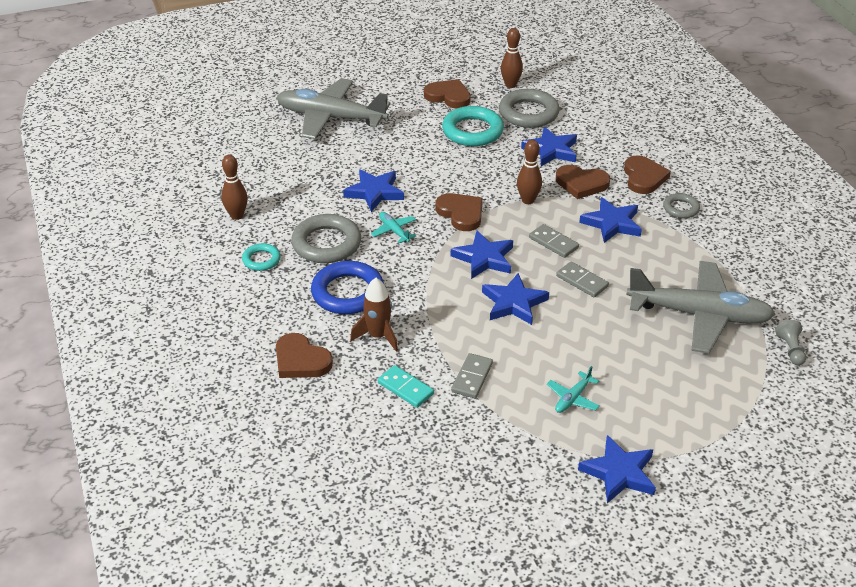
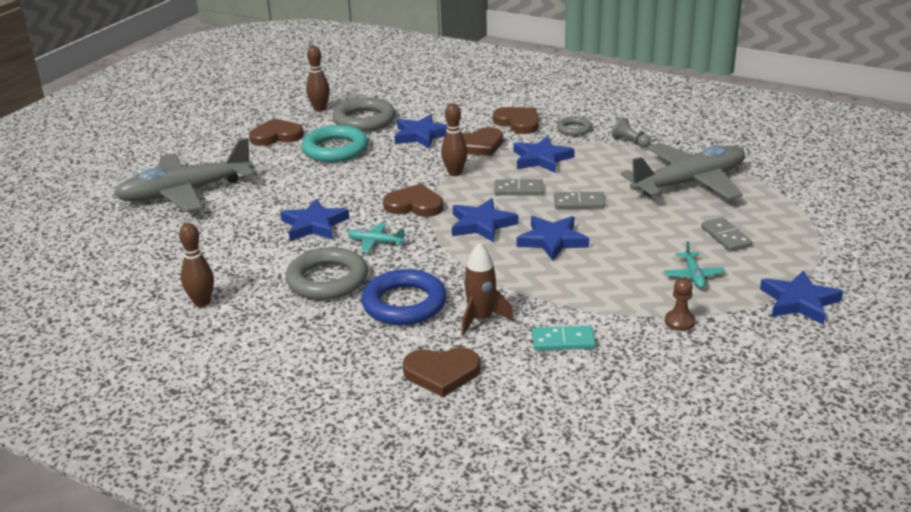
camera: 40 degrees left, 10 degrees down
(261, 260) = (282, 322): turquoise ring -> none
(472, 377) = (602, 304): grey domino -> grey domino (725, 237)
(505, 428) = (679, 322): none -> brown pawn
(790, 349) = (775, 173): grey pawn -> grey pawn (630, 142)

